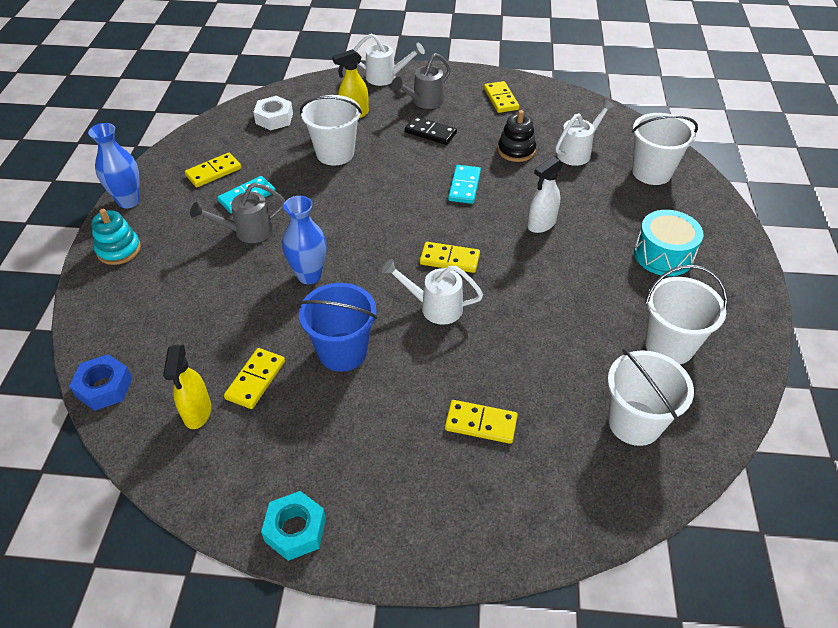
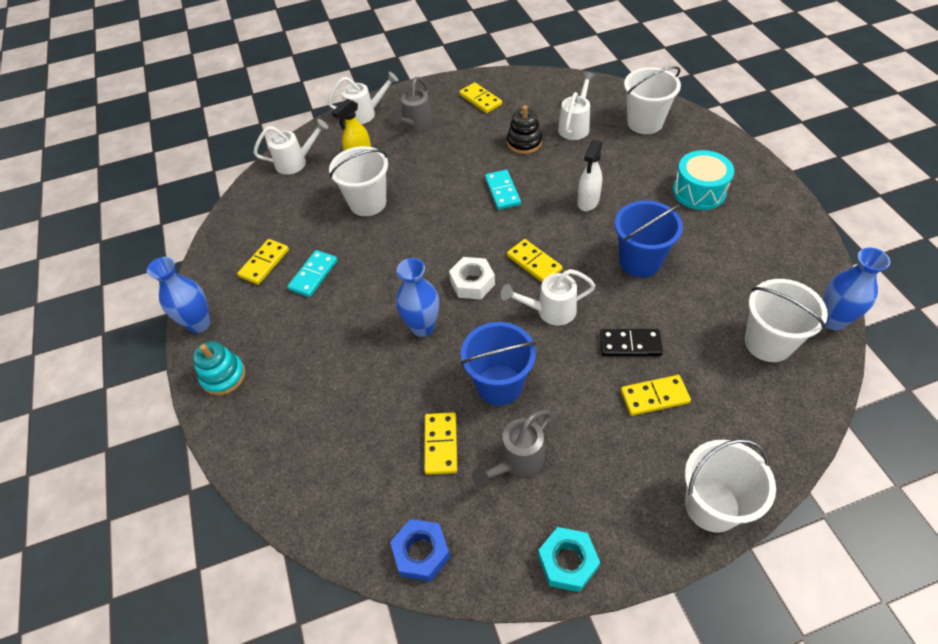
camera: 20 degrees left, 5 degrees up
(104, 387) = (304, 515): blue nut -> blue nut (421, 552)
(197, 413) = (409, 498): yellow spray bottle -> none
(248, 231) = (337, 308): grey watering can -> grey watering can (517, 461)
(274, 118) = (287, 189): white nut -> white nut (472, 283)
(297, 98) = (296, 162): none -> white watering can
(430, 133) = (440, 152): black domino -> black domino (630, 344)
(449, 259) = (534, 263): yellow domino -> yellow domino turned 60 degrees clockwise
(555, 296) = (640, 261): none -> blue bucket
(669, 345) = (752, 266): white bucket -> white bucket (712, 506)
(721, 430) = (832, 320): none -> blue vase

